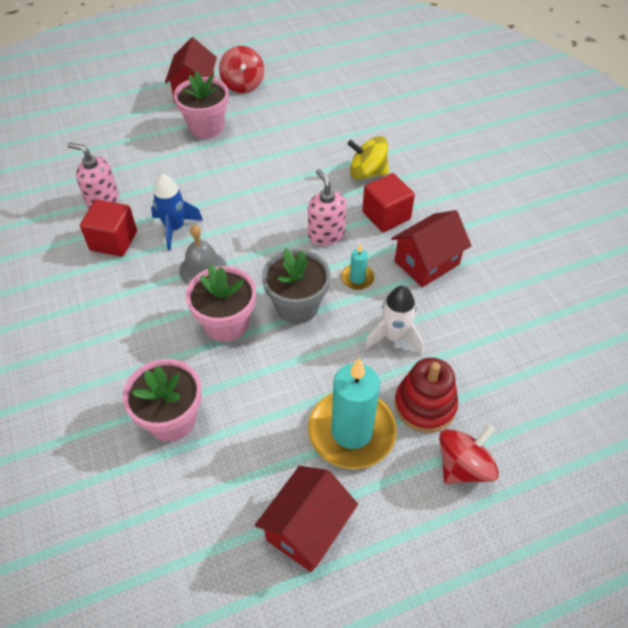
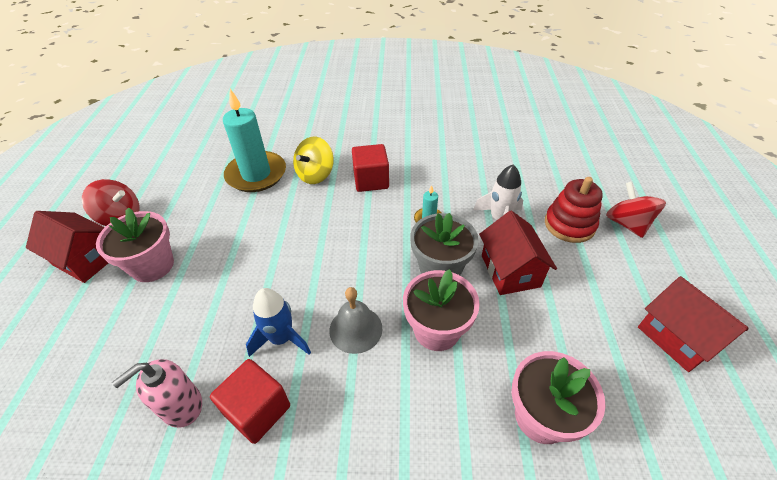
camera: 65 degrees left, 5 degrees down
(326, 234) = (368, 222): pink soap dispenser -> none
(351, 431) = (585, 276): turquoise candle -> turquoise candle (256, 174)
(426, 263) = (433, 176): red house -> red house (510, 271)

